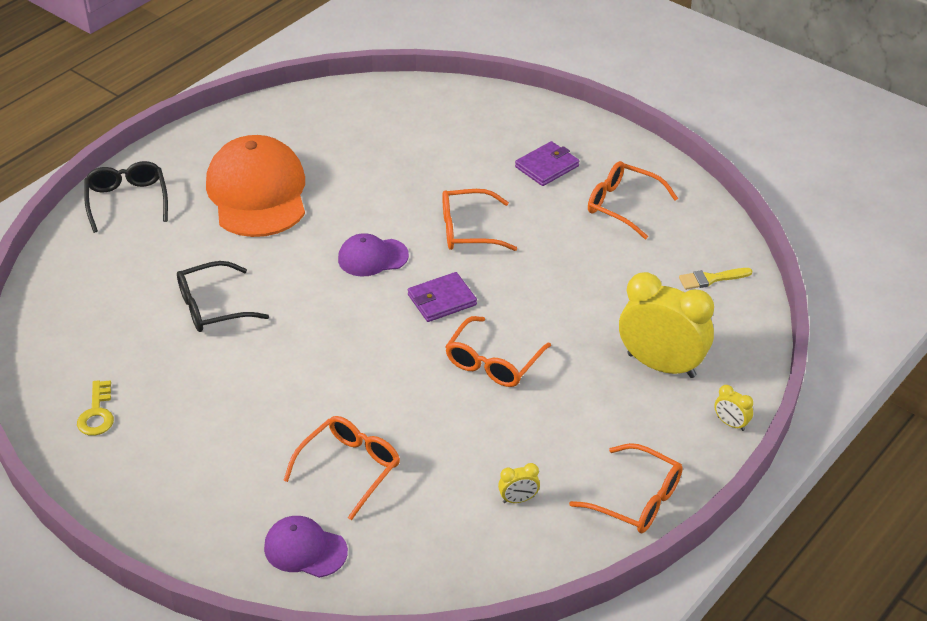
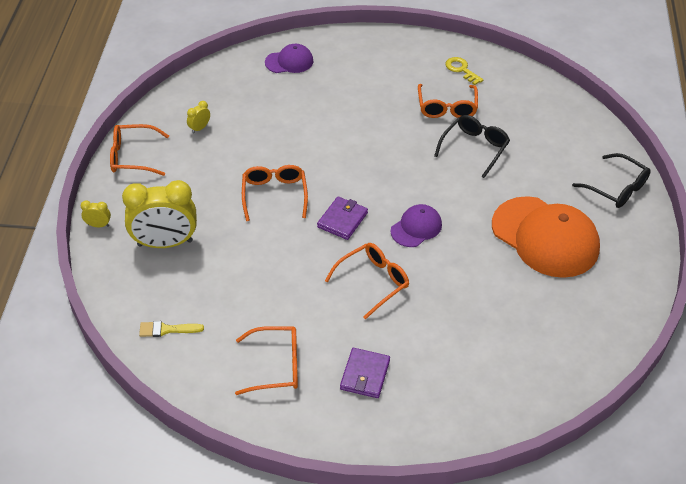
camera: 145 degrees right, 5 degrees up
(349, 468) = (303, 103): orange glasses -> orange glasses (447, 107)
(711, 279) = (167, 329): yellow brush -> yellow brush turned 135 degrees counterclockwise

